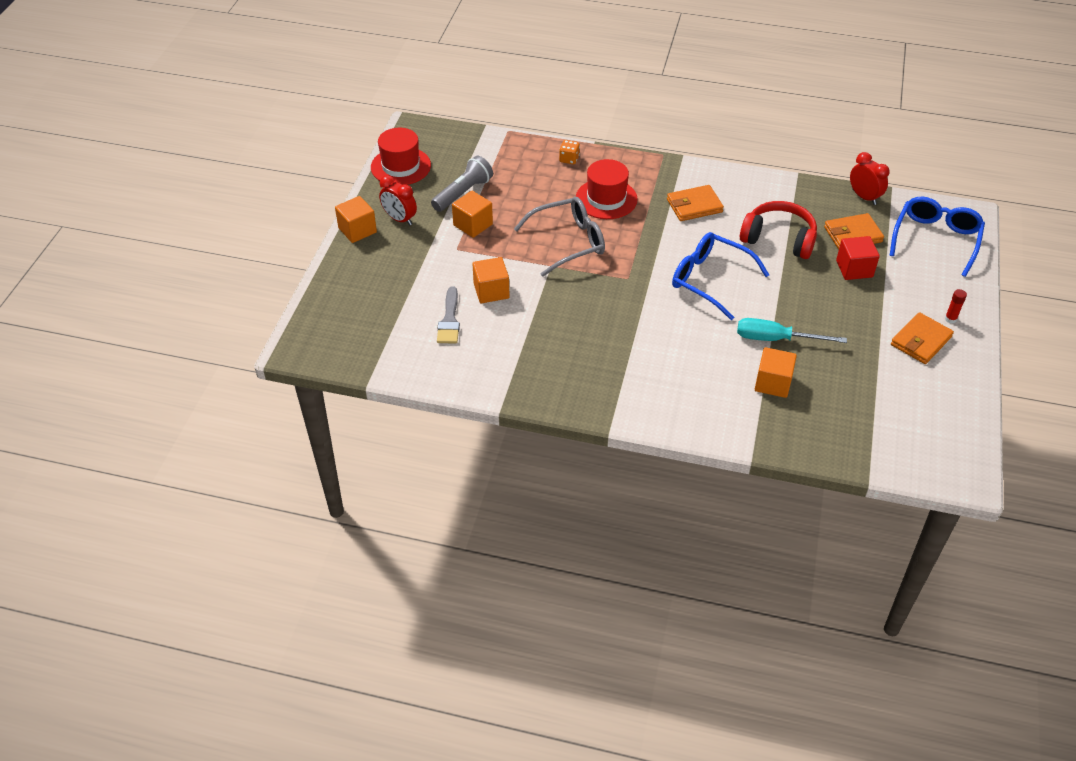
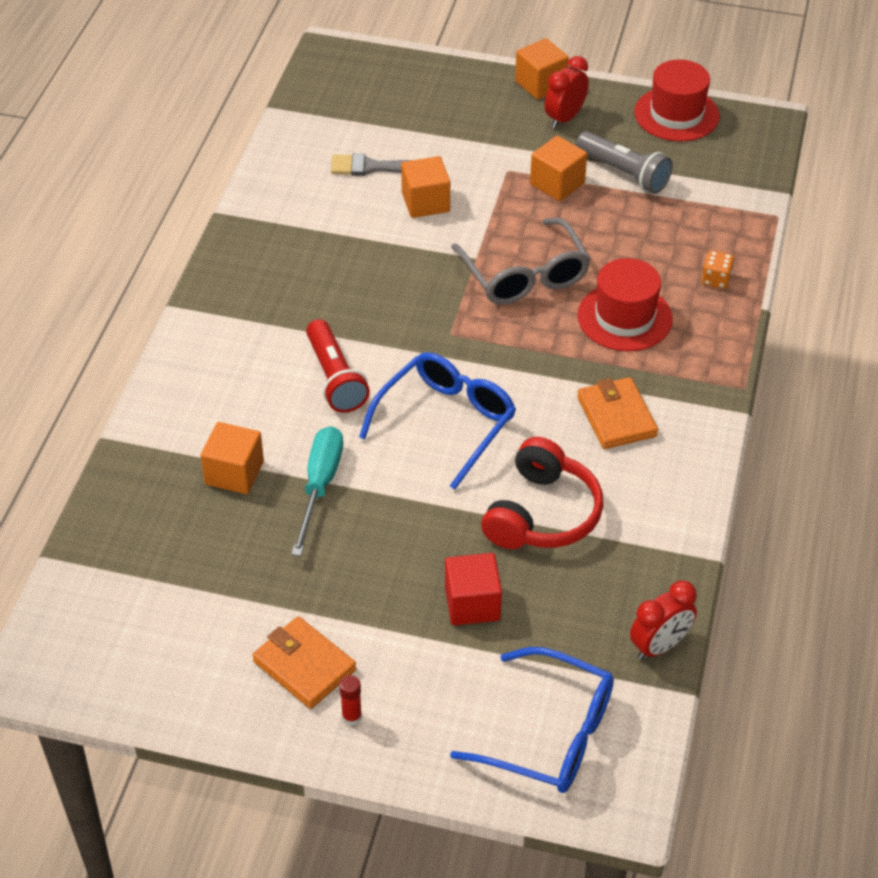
camera: 90 degrees right, 0 degrees up
(676, 335) = (335, 378): none -> red flashlight
(852, 234) = (557, 614): orange wallet -> none

